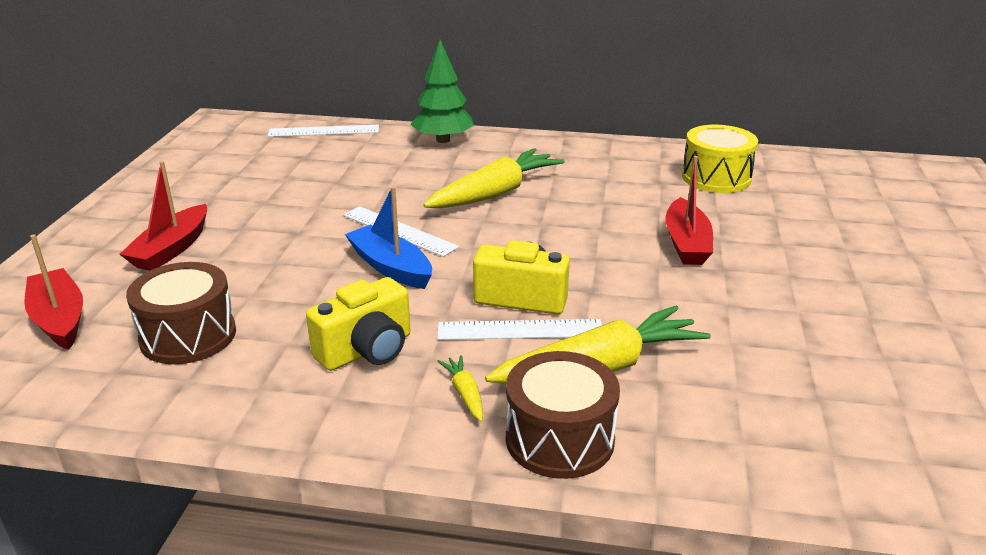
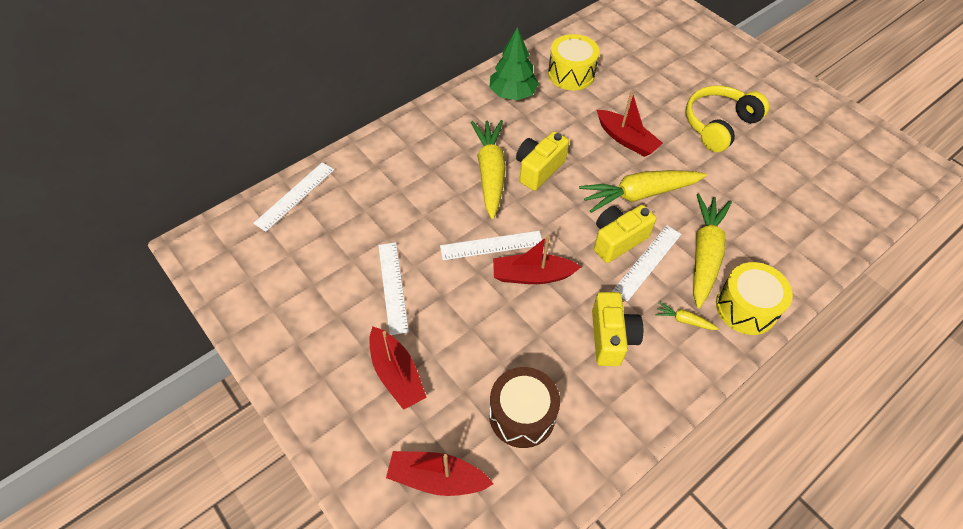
camera: 50 degrees left, 25 degrees up
(277, 207) = (393, 287): none -> white ruler
(390, 267) = (532, 275): blue boat -> red boat
(443, 140) = (387, 147): green tree -> green tree (512, 94)
(545, 214) = (538, 169): none -> yellow camera
(559, 439) = (746, 308): brown drum -> yellow drum
(617, 284) = (639, 194): none -> yellow carrot
(842, 293) = (719, 125): none -> yellow headphones

